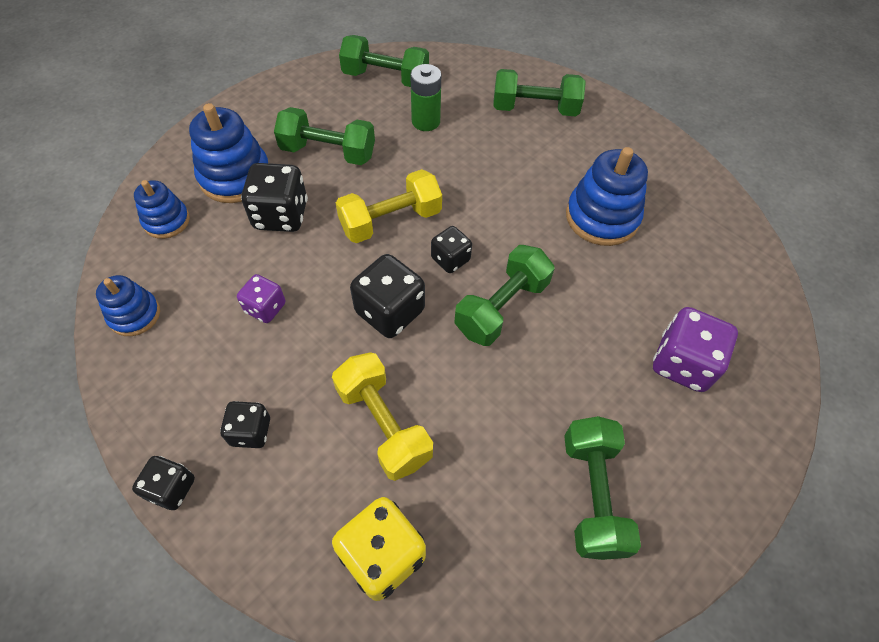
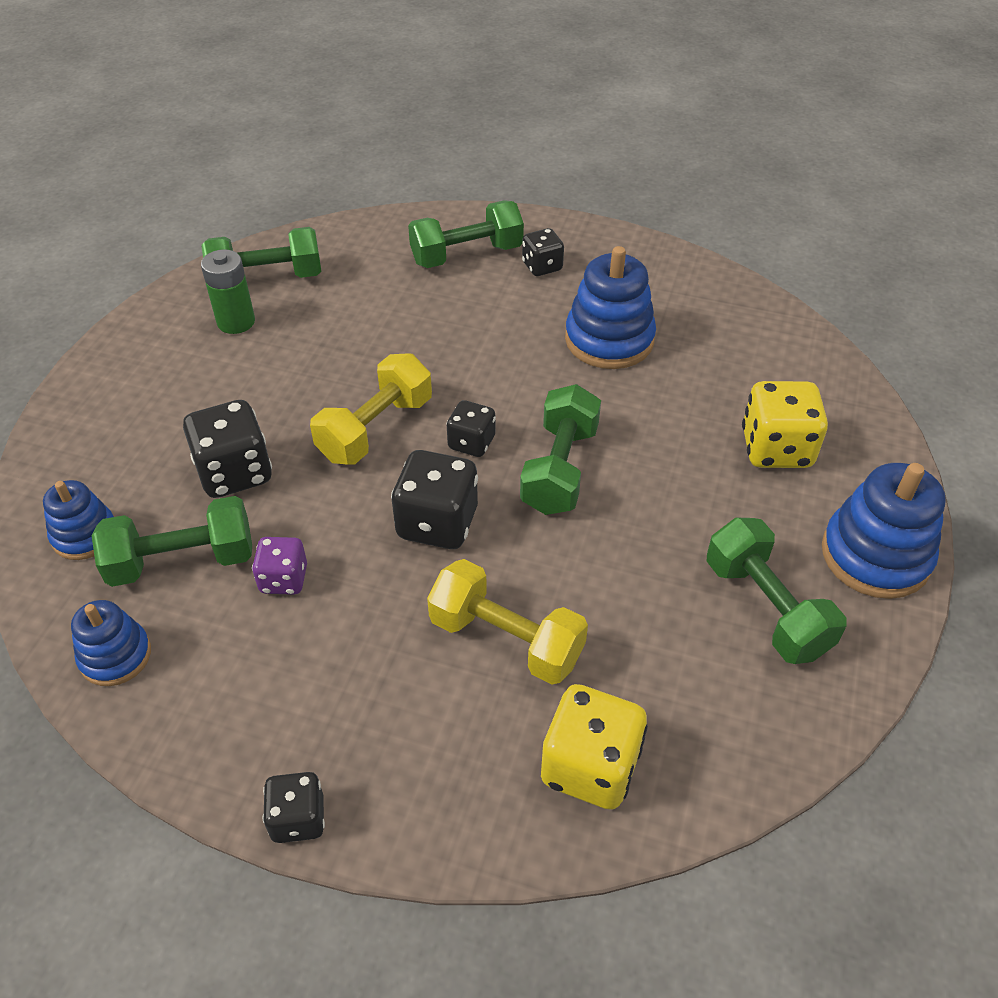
camera: 25 degrees left, 10 degrees down
(235, 177) = (144, 452): blue stacking toy -> blue stacking toy (875, 555)
(251, 431) = (355, 715): black dice -> black dice (542, 266)
(328, 152) = (248, 383): green dumbbell -> green dumbbell (182, 560)
(426, 121) = (348, 309): green battery -> green battery (236, 322)
(682, 363) = (776, 449): purple dice -> yellow dice

